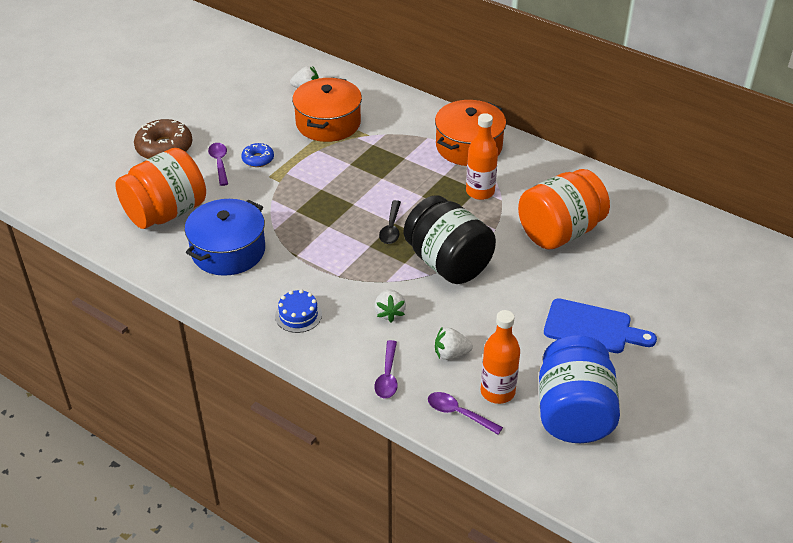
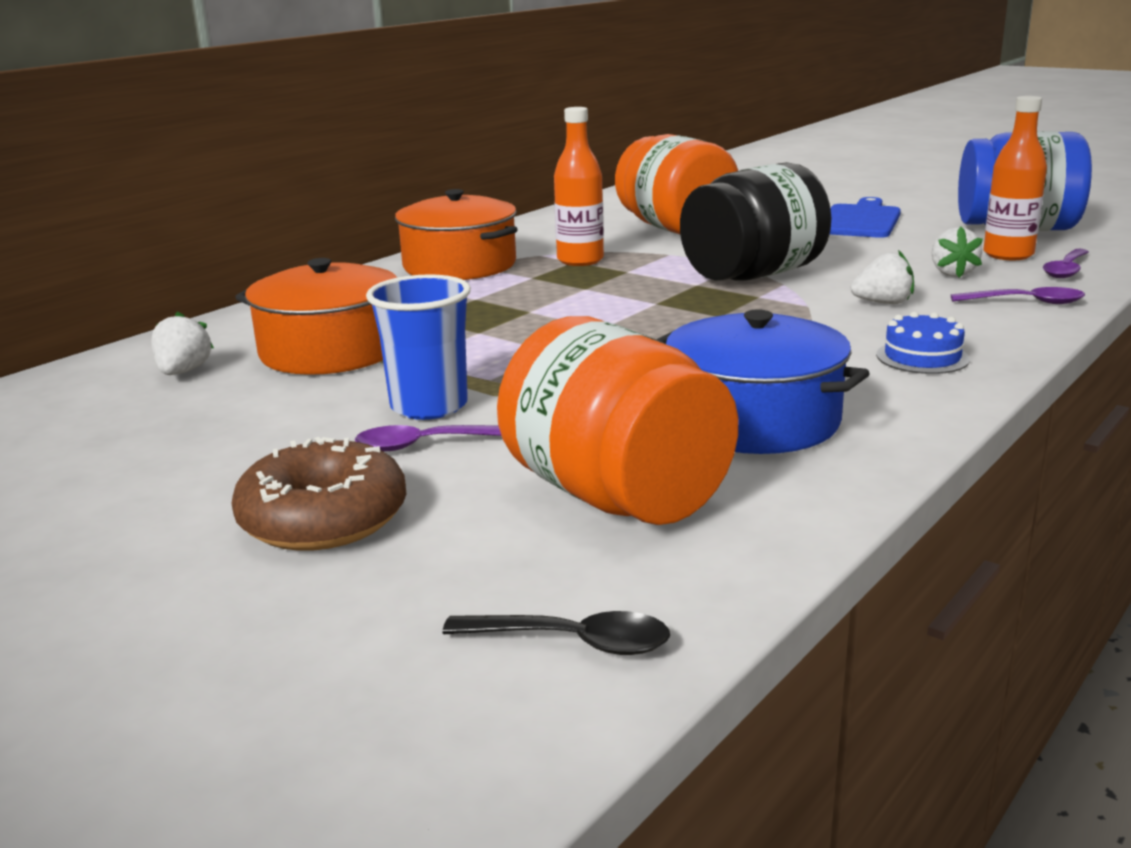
camera: 85 degrees left, 20 degrees down
(258, 159) = (429, 406): blue donut -> blue cup
(391, 228) = (670, 304): black spoon -> black spoon (572, 642)

